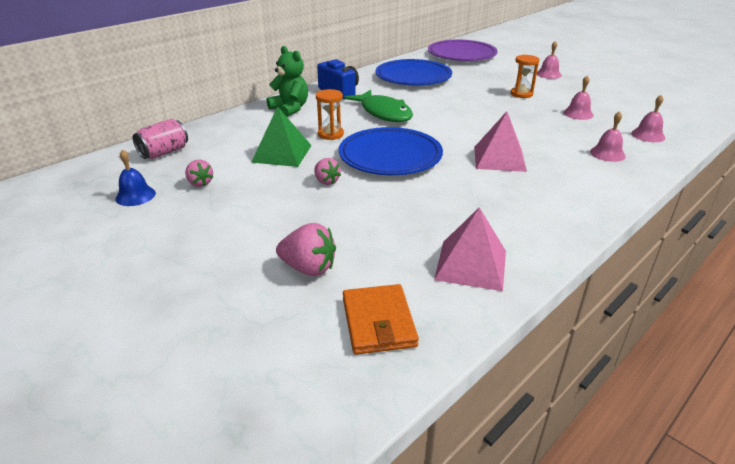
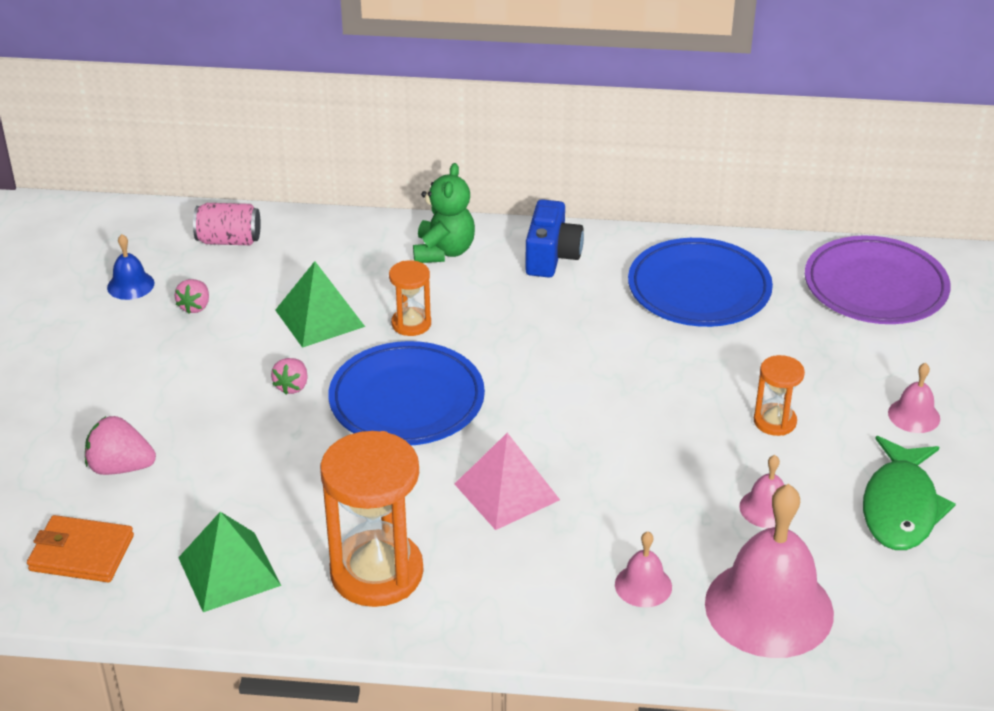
camera: 50 degrees right, 5 degrees up
(308, 268) = (120, 467): pink strawberry -> pink strawberry turned 120 degrees clockwise
(378, 322) = (82, 553): orange wallet -> orange wallet turned 60 degrees clockwise
(384, 113) = (529, 330): green fish -> green fish (900, 507)
(471, 264) = (229, 571): pink pyramid -> green pyramid
(527, 215) = (376, 572): none -> orange hourglass
(648, 135) = (769, 608): pink bell -> pink bell, size x2.20

